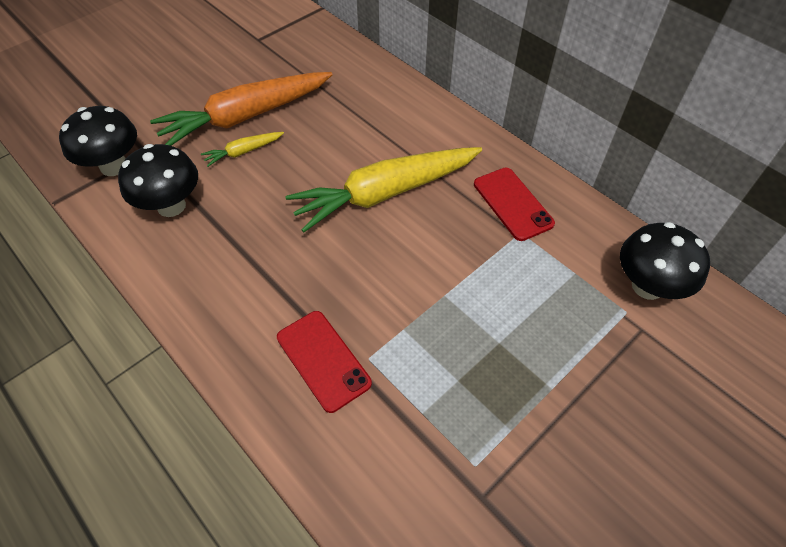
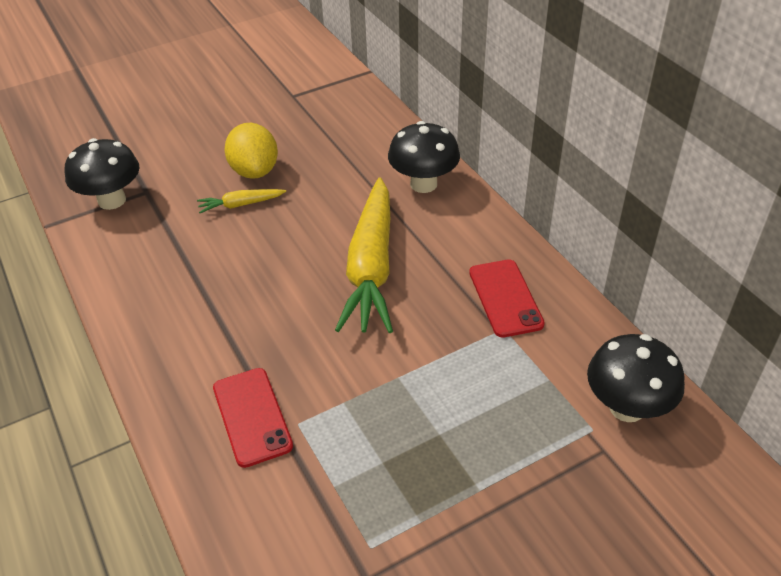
camera: 15 degrees right, 10 degrees down
(171, 206) = (154, 246): black mushroom -> black mushroom (423, 184)
(246, 117) = (254, 171): orange carrot -> yellow lemon
(385, 194) = (371, 267): yellow carrot -> yellow carrot turned 75 degrees counterclockwise

